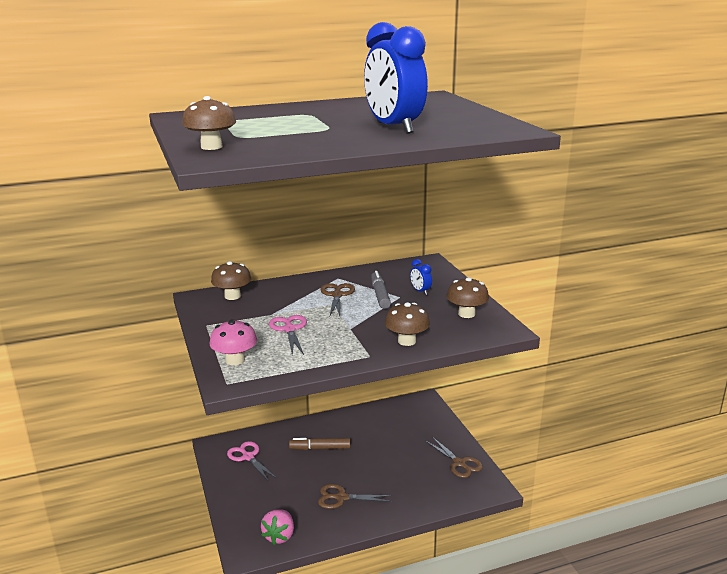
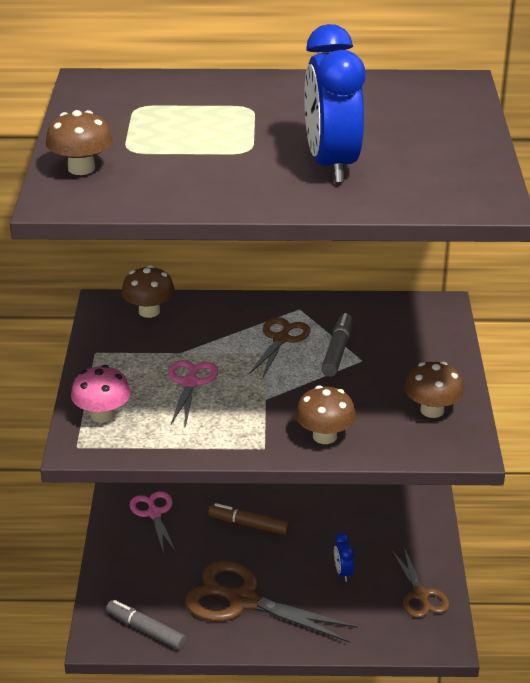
camera: 20 degrees right, 10 degrees up
(279, 536) = (146, 630): pink strawberry -> grey marker
(342, 498) = (243, 601): brown scissors -> brown scissors, size x1.76
(420, 291) = (395, 357): blue clock -> blue clock (343, 572)

